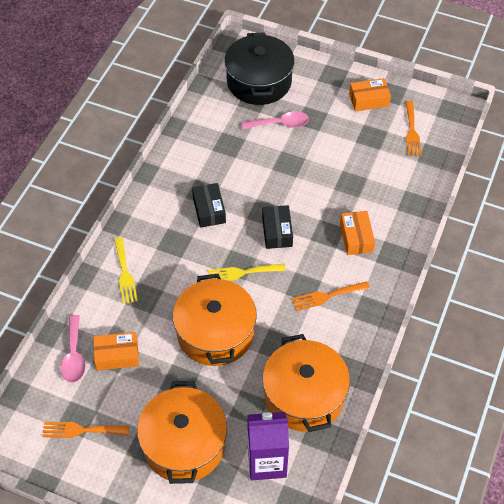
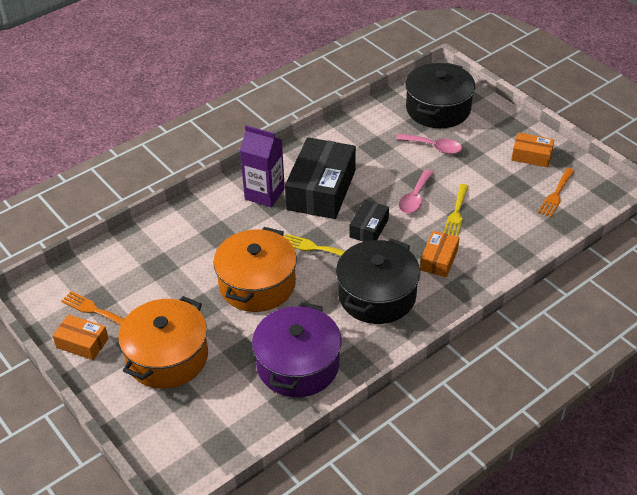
camera: 30 degrees right, 10 degrees down
(74, 356) = (130, 254): pink spoon -> pink spoon (415, 198)
(117, 355) = (164, 267): orange box -> orange box (82, 343)
(125, 273) = (215, 210): yellow fork -> yellow fork (456, 213)
(209, 210) = (321, 190): black box -> black box, size x1.97
(267, 462) = (226, 402): purple carton -> purple carton (264, 194)
(304, 396) = (298, 365): orange pot -> purple pot
(327, 296) = (377, 295): orange fork -> black pot

